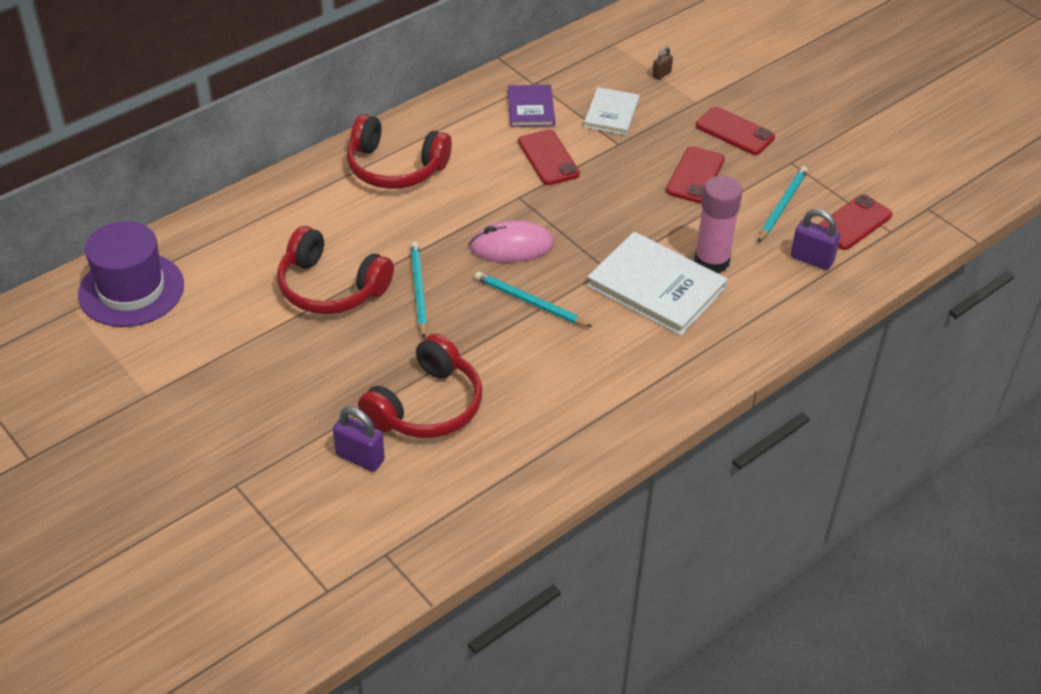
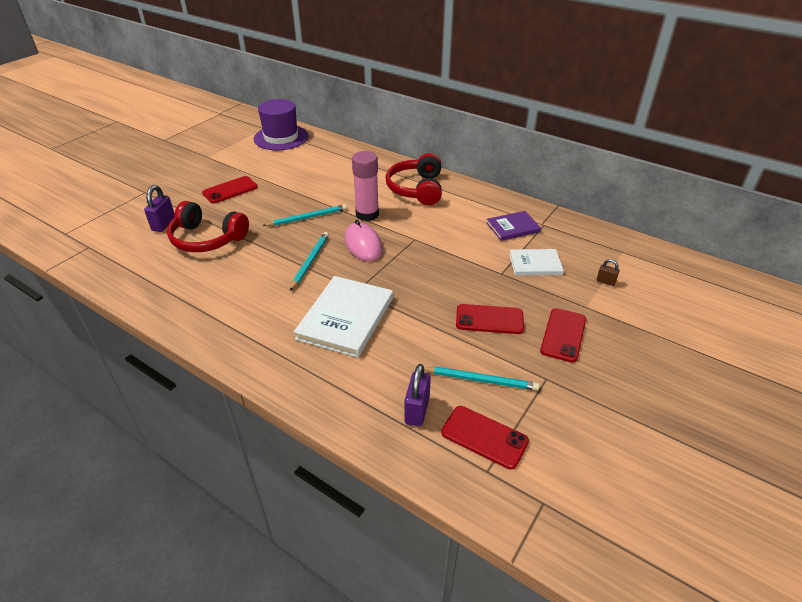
camera: 75 degrees right, 5 degrees down
(330, 287) = (300, 189): red headphones -> none
(548, 158) = (463, 244): red phone -> red phone (230, 190)
(711, 261) = (387, 344): pink glue stick -> pink glue stick (367, 214)

